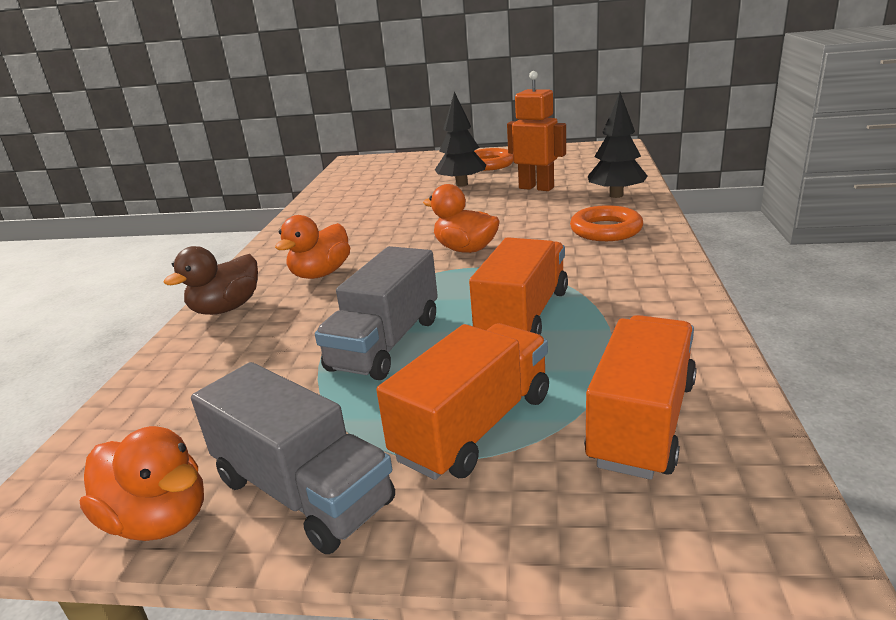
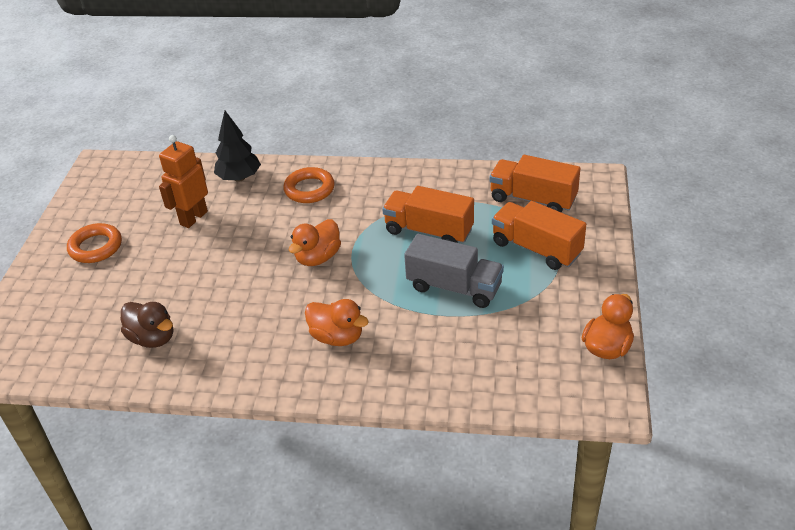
camera: 90 degrees left, 15 degrees up
(226, 308) = (387, 384): brown duck -> brown duck (152, 338)
(303, 491) = (584, 301): grey truck -> none
(462, 184) = (151, 265): black tree -> none

